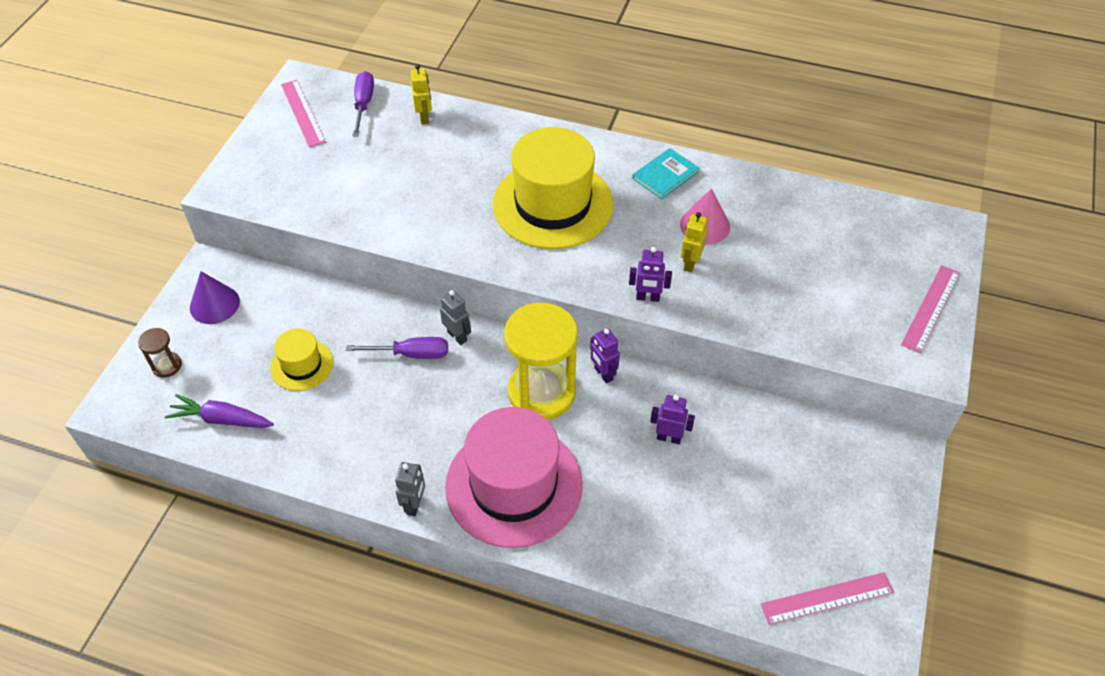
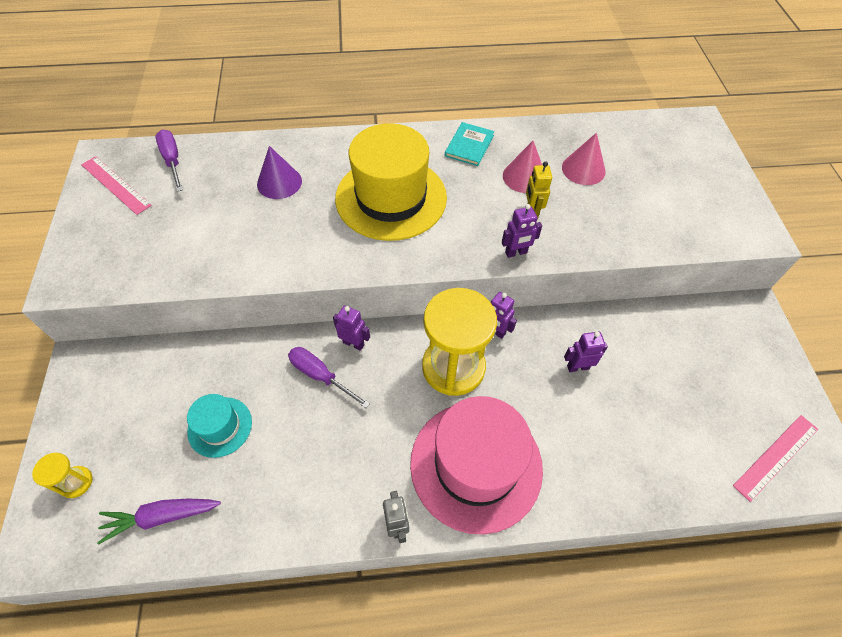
camera: 25 degrees left, 5 degrees up
(167, 365) = (76, 482): brown hourglass -> yellow hourglass
(214, 304) = (102, 398): purple cone -> purple cone (279, 182)
(302, 365) = (220, 426): yellow hat -> turquoise hat
(411, 354) = (320, 376): purple screwdriver -> purple screwdriver turned 120 degrees counterclockwise
(424, 117) = (236, 156): yellow robot -> none
(457, 336) = (354, 343): grey robot -> purple robot
(775, 237) = (583, 169): none -> pink cone
(931, 308) = (727, 188): pink ruler -> none

